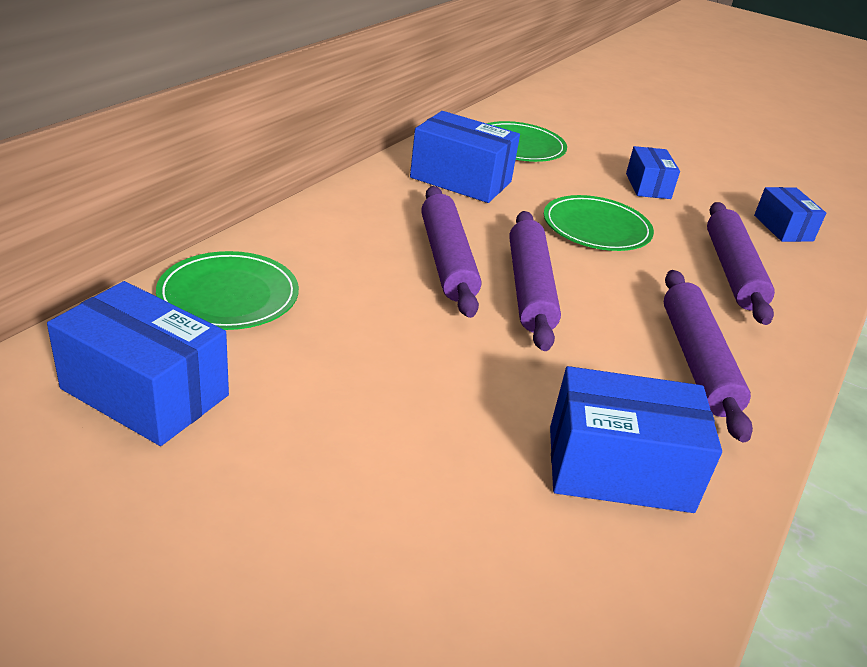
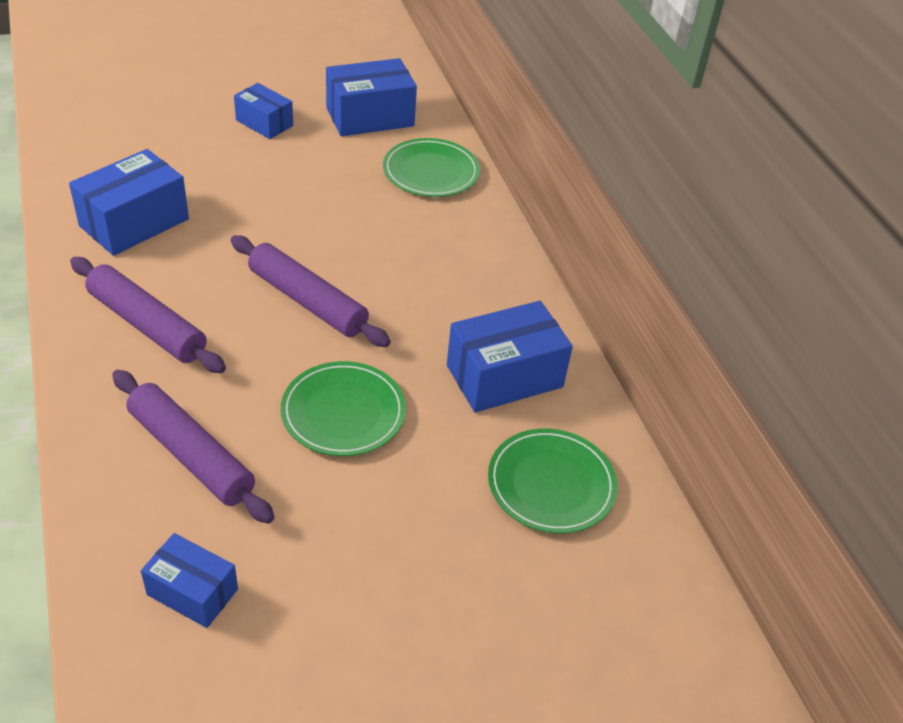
camera: 130 degrees right, 10 degrees up
(446, 260) = (383, 282): purple rolling pin -> none
(648, 186) = (377, 536): blue box -> blue box (264, 123)

